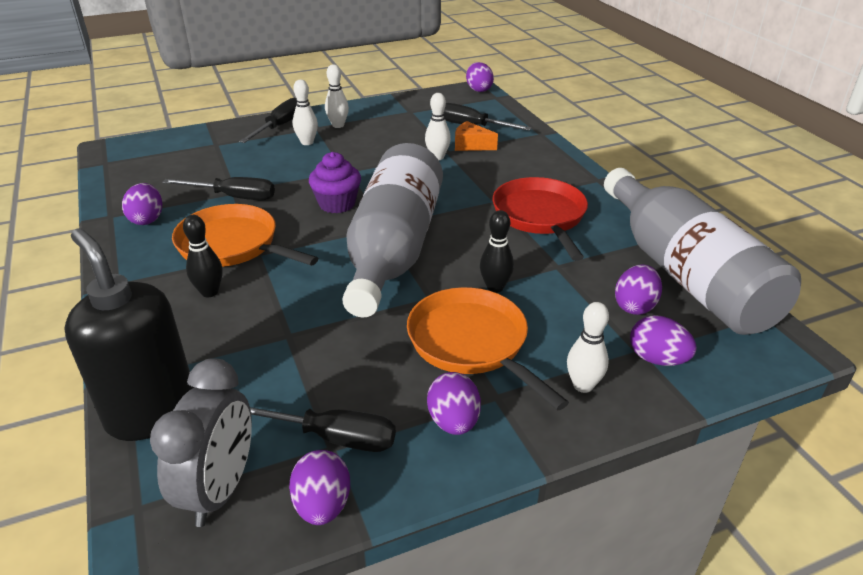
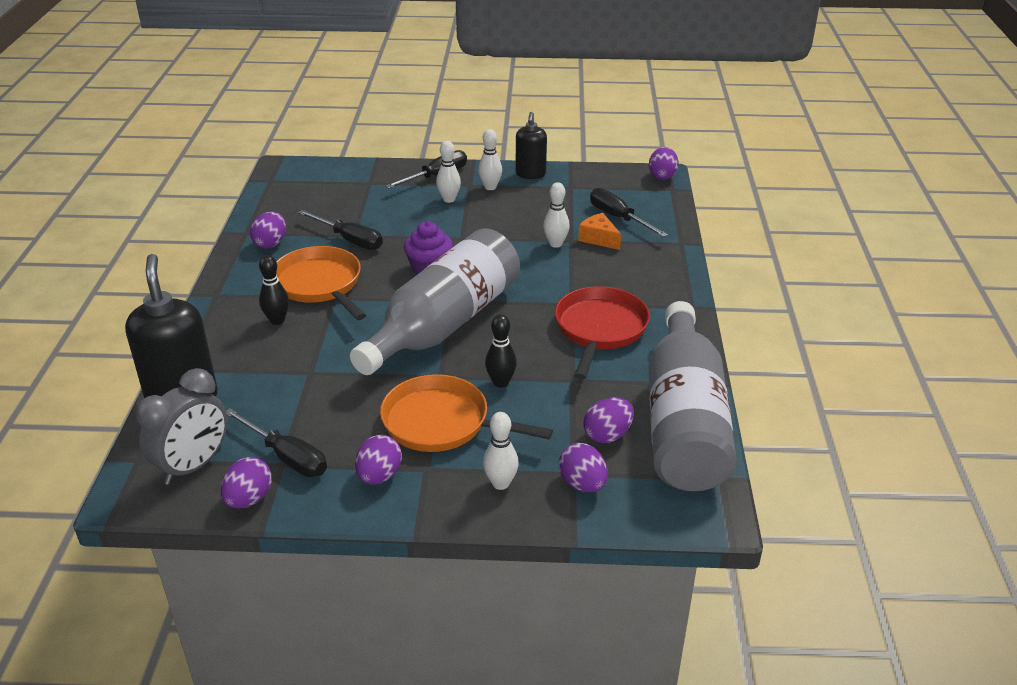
camera: 25 degrees right, 0 degrees up
(366, 108) = (530, 174): none -> black soap dispenser
(472, 343) = (442, 423): orange pan -> orange pan turned 60 degrees counterclockwise

